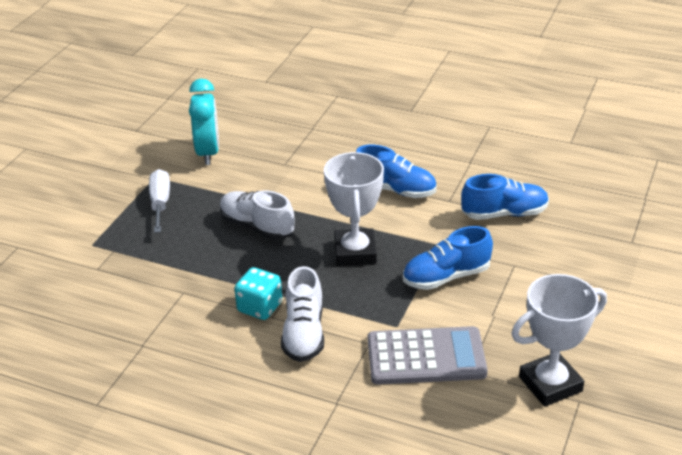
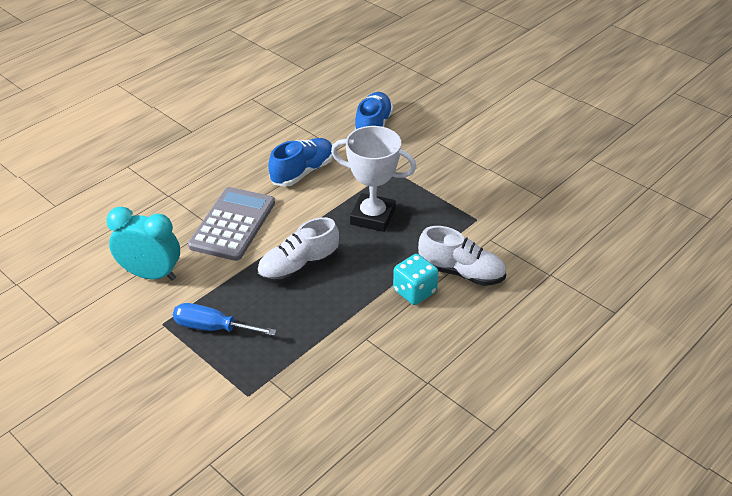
camera: 70 degrees left, 5 degrees up
(160, 203) = (213, 328): white screwdriver -> blue screwdriver
(426, 357) = (518, 214): grey calculator -> grey calculator (232, 224)
(446, 277) = (432, 178): blue shoe -> none
(550, 384) = (570, 166): white trophy -> none

